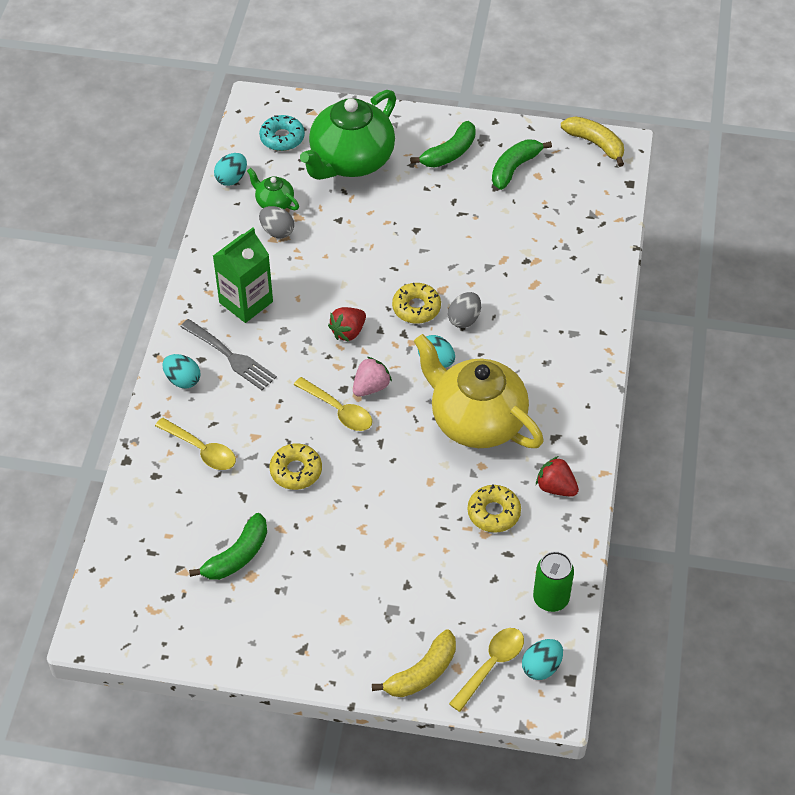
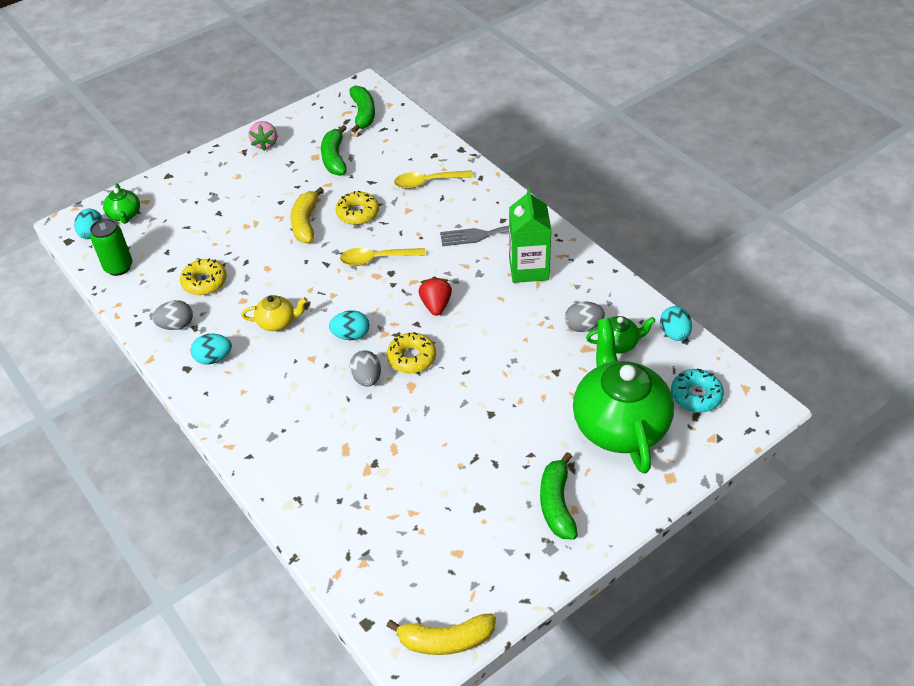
camera: 135 degrees right, 5 degrees down
(182, 380) = (494, 202): turquoise egg -> turquoise egg (214, 358)
(371, 387) = (374, 287): pink strawberry -> pink strawberry (265, 144)
(422, 673) = (163, 186): yellow banana -> yellow banana (306, 222)
(476, 420) = (277, 322): yellow teapot -> yellow teapot, size x0.45
(491, 665) = (125, 215): yellow spoon -> green teapot
(514, 168) = (485, 541): green banana -> green banana (363, 114)
(556, 487) = (176, 325): red strawberry -> grey egg

